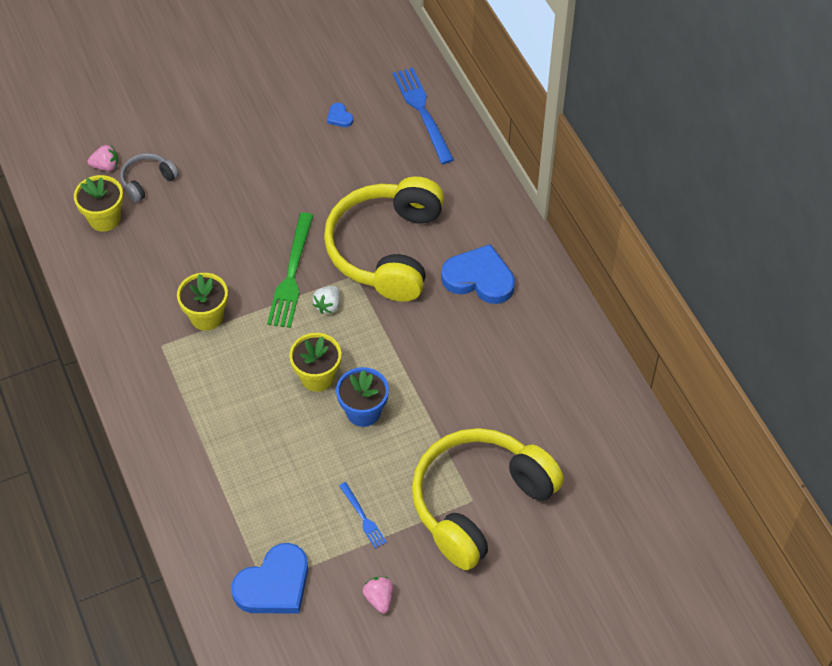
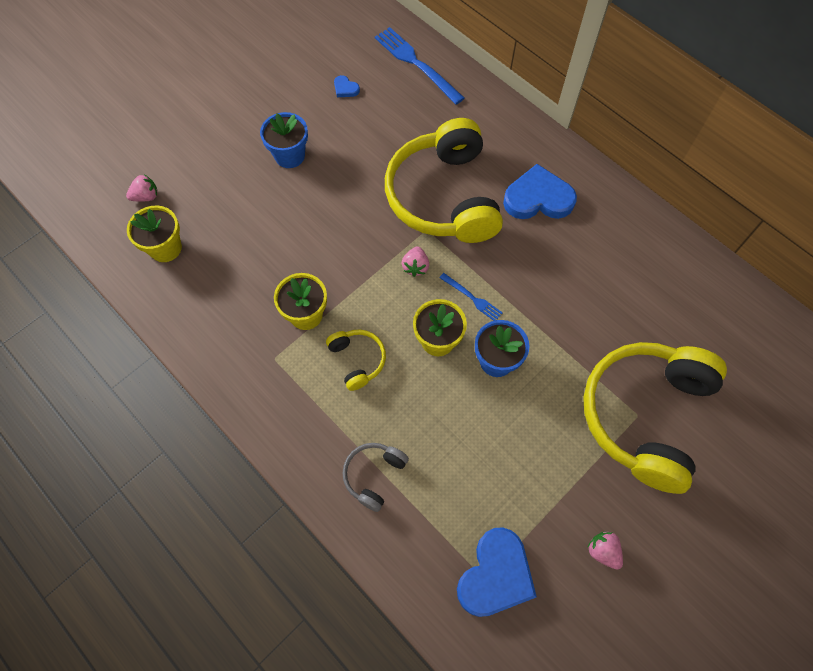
camera: 20 degrees left, 10 degrees up
(147, 181) = (193, 199): grey headphones -> grey headphones (374, 475)
(235, 371) = (357, 360): none -> yellow headphones
(256, 167) = (289, 156): none -> blue flower pot
(291, 274) = (368, 247): green fork -> none
(328, 305) = (415, 267): white strawberry -> pink strawberry
(363, 517) = (546, 469): blue fork -> blue fork (472, 298)

